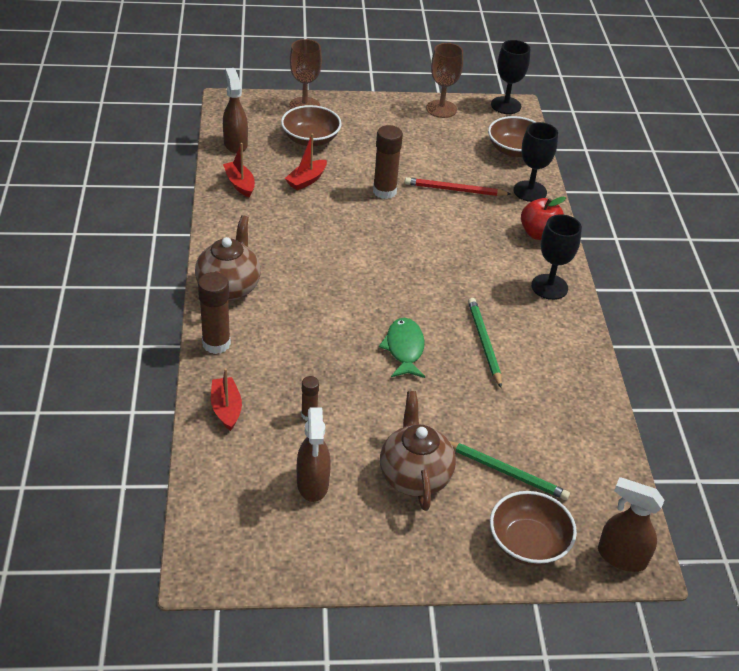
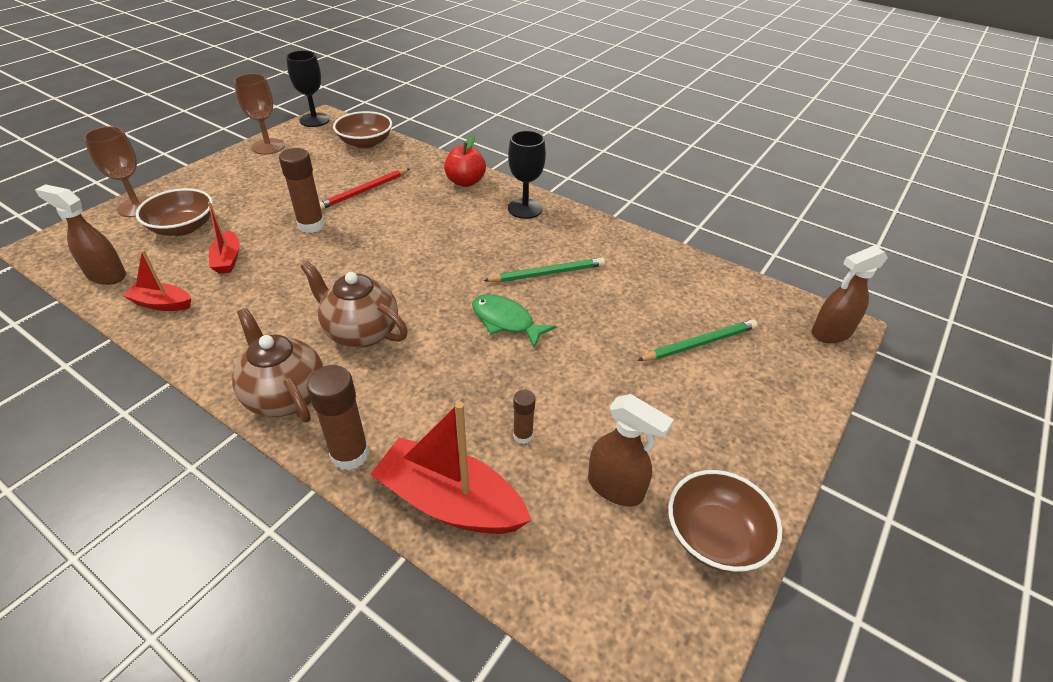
camera: 50 degrees left, 0 degrees up
(226, 409) = (450, 502): red boat -> red boat, size x1.85
(414, 475) = (661, 403): brown teapot -> brown teapot (360, 332)
(484, 343) = (547, 273): green pencil -> green pencil turned 135 degrees clockwise
(528, 543) = (787, 376): brown bowl -> brown bowl (715, 536)
(530, 191) = (417, 161): black goblet -> none

